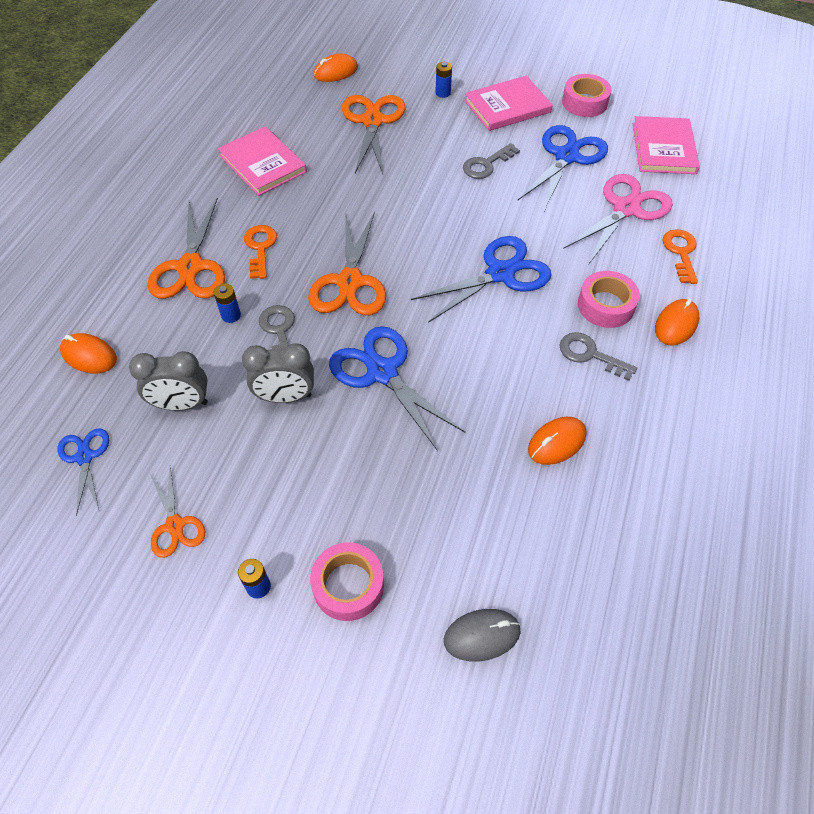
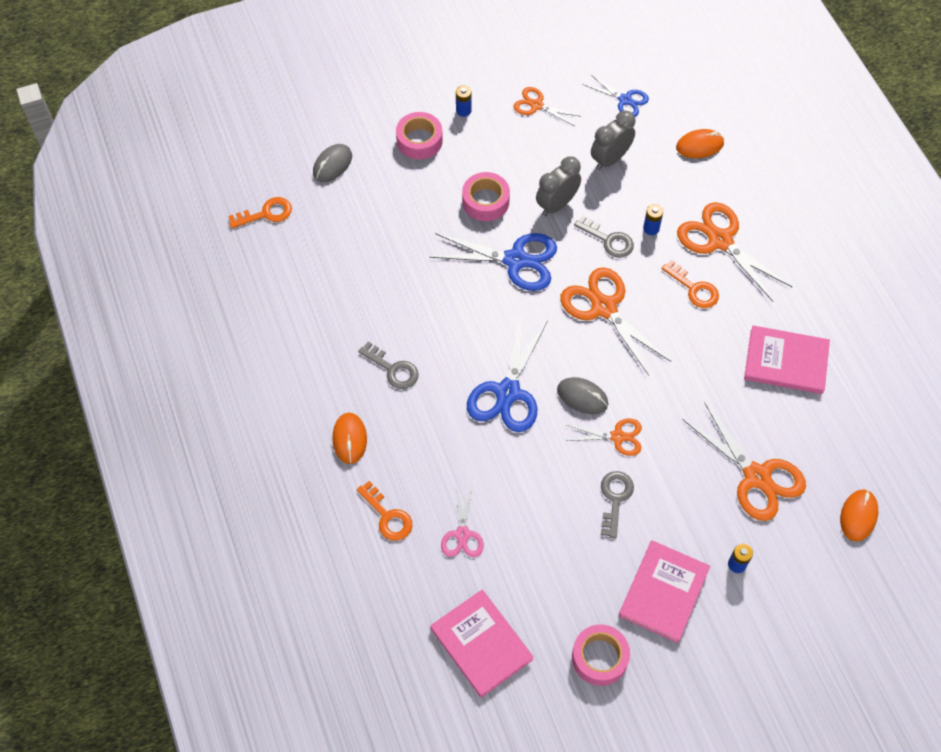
camera: 140 degrees right, 5 degrees up
(441, 234) = (582, 397): none -> grey mouse
(443, 195) = (617, 437): none -> orange scissors
(556, 442) = (369, 291): orange mouse -> none
(566, 157) = (557, 562): blue scissors -> none
(590, 355) = (393, 369): grey key -> grey key turned 45 degrees clockwise
(605, 305) = (411, 419): pink tape -> pink tape (485, 201)
(616, 627) = (266, 214): none -> orange key
(626, 209) = (462, 534): pink scissors -> pink scissors, size x0.57

